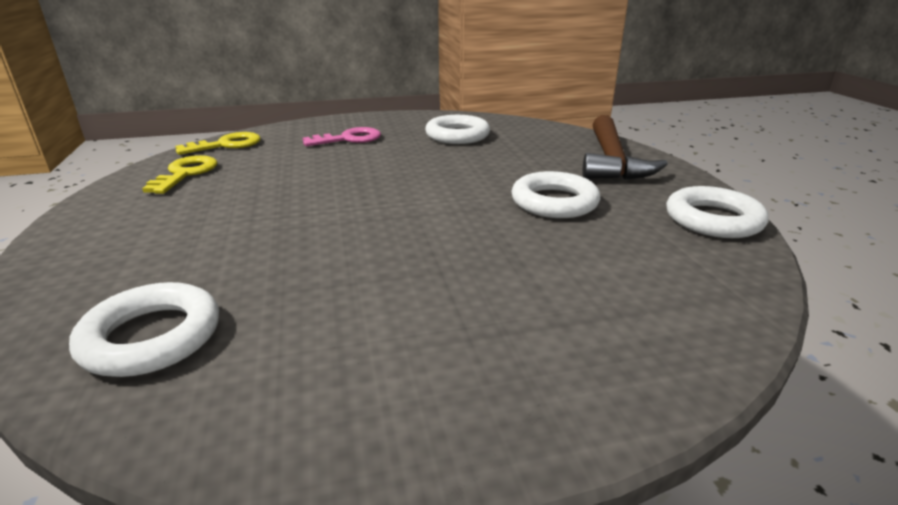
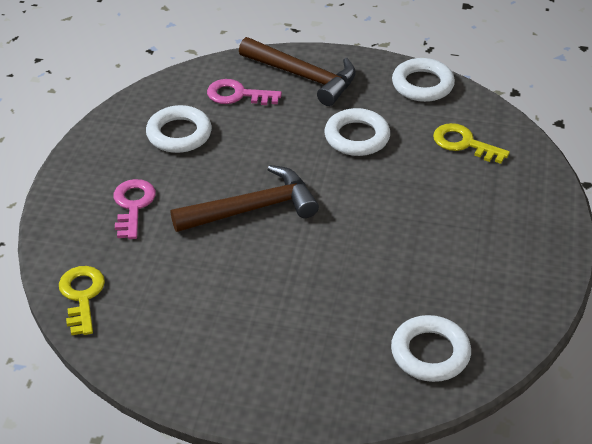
camera: 65 degrees left, 15 degrees up
(185, 173) = (152, 331): yellow key -> yellow key (464, 143)
(381, 178) = (252, 209): none -> brown hammer
(540, 143) = (237, 95): none -> pink key

